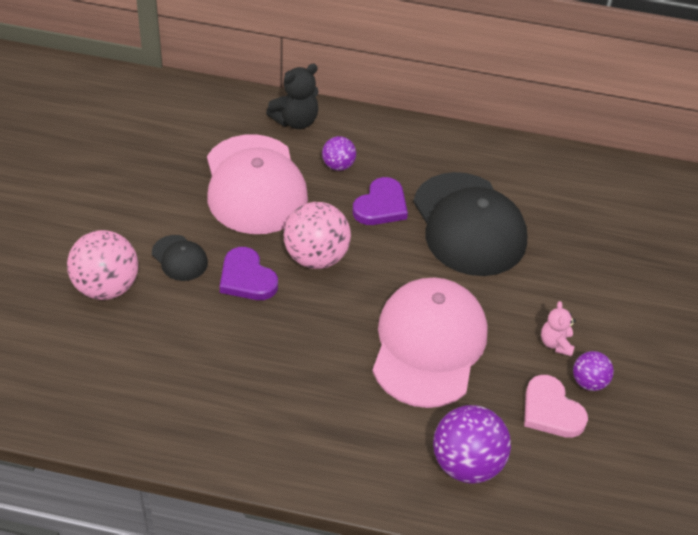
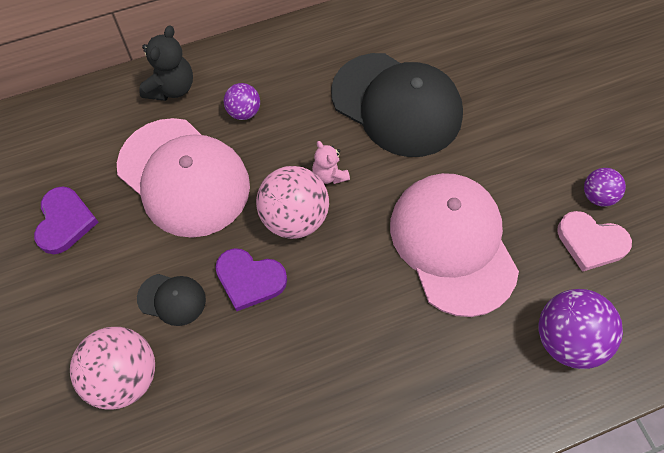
camera: 30 degrees left, 15 degrees up
(381, 206) = (311, 130): purple heart -> purple heart (65, 222)
(556, 343) = (547, 176): pink teddy bear -> pink teddy bear (329, 175)

